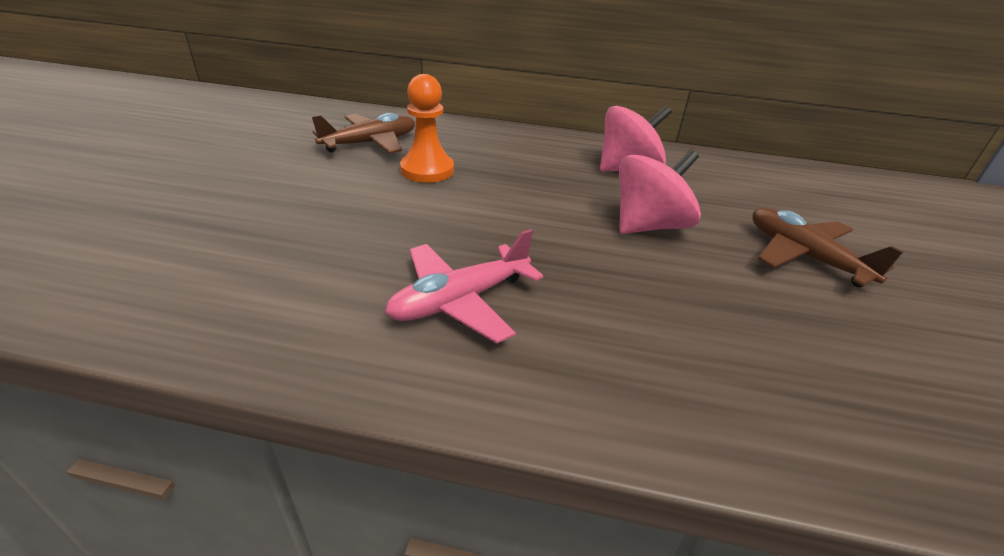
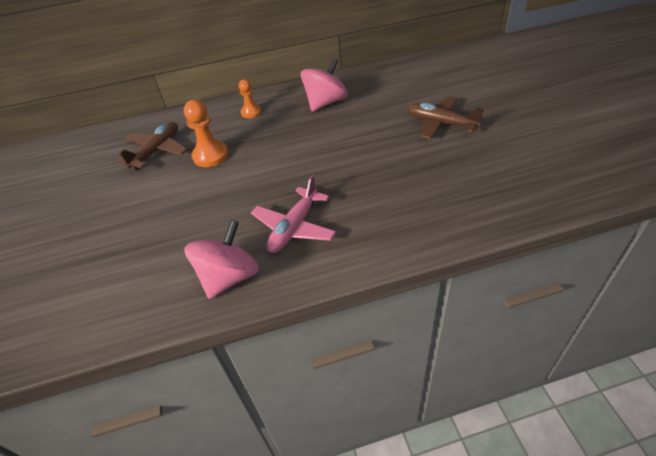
camera: 20 degrees left, 10 degrees up
(518, 146) = (251, 112): none -> orange pawn
(649, 226) = (358, 138): pink spinning top -> pink spinning top (229, 277)

